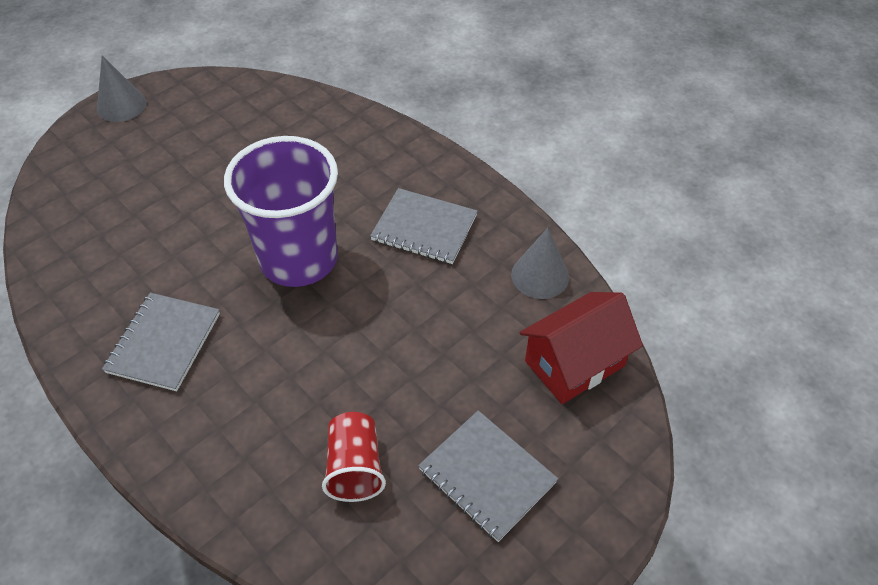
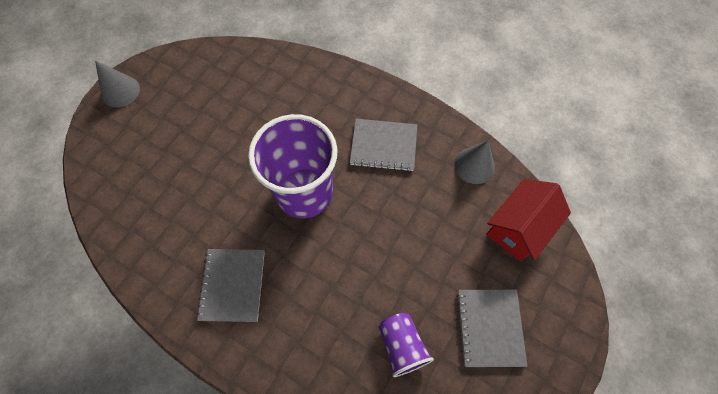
camera: 15 degrees left, 15 degrees up
(355, 467) = (401, 345): red cup -> purple cup
(487, 476) = (490, 327): grey notebook -> grey notebook turned 60 degrees clockwise

